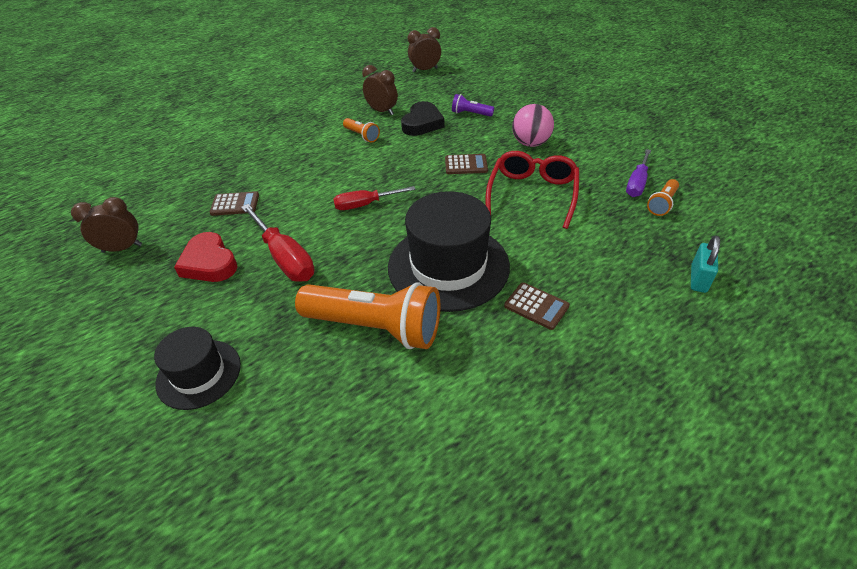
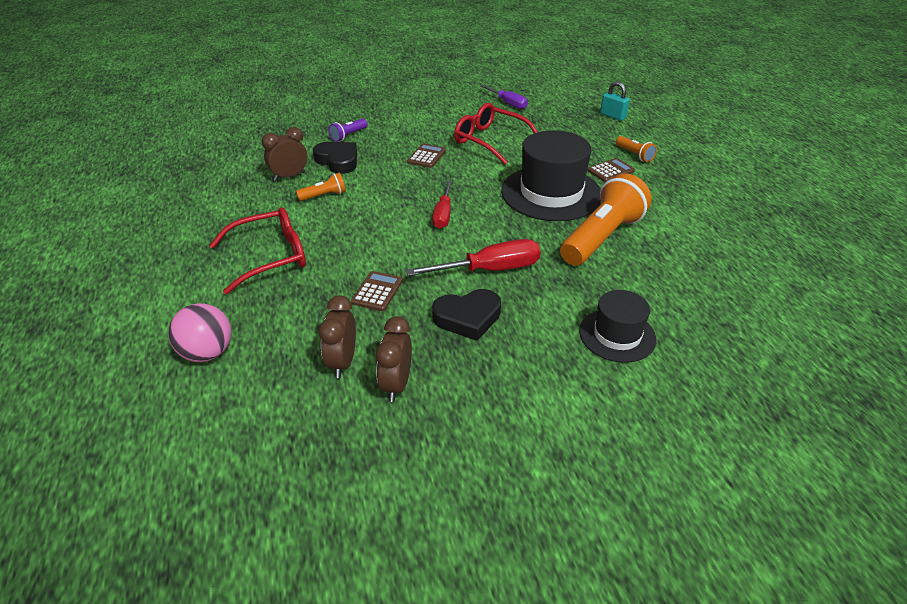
camera: 70 degrees left, 5 degrees down
(209, 263) = (467, 318): red heart -> black heart
(265, 142) = (270, 257): none -> red glasses
(425, 70) = (235, 138): brown clock -> brown clock (342, 362)
(530, 143) = (422, 124): pink ball -> pink ball (207, 353)
(662, 204) = (536, 103): orange flashlight -> orange flashlight (634, 155)

